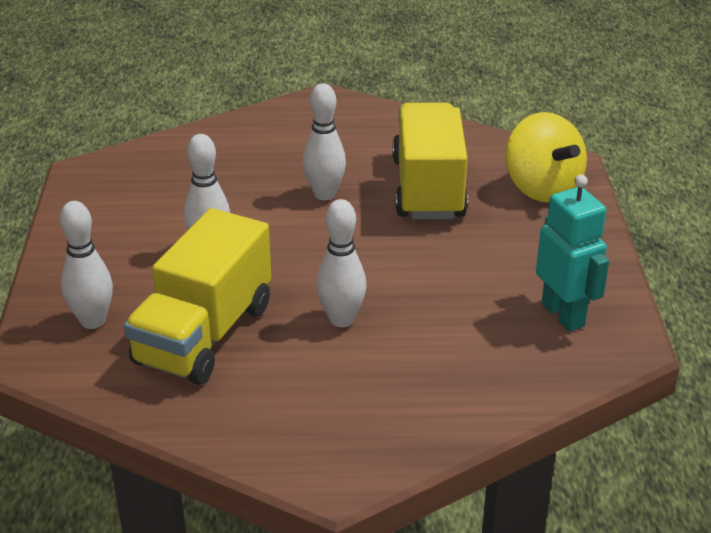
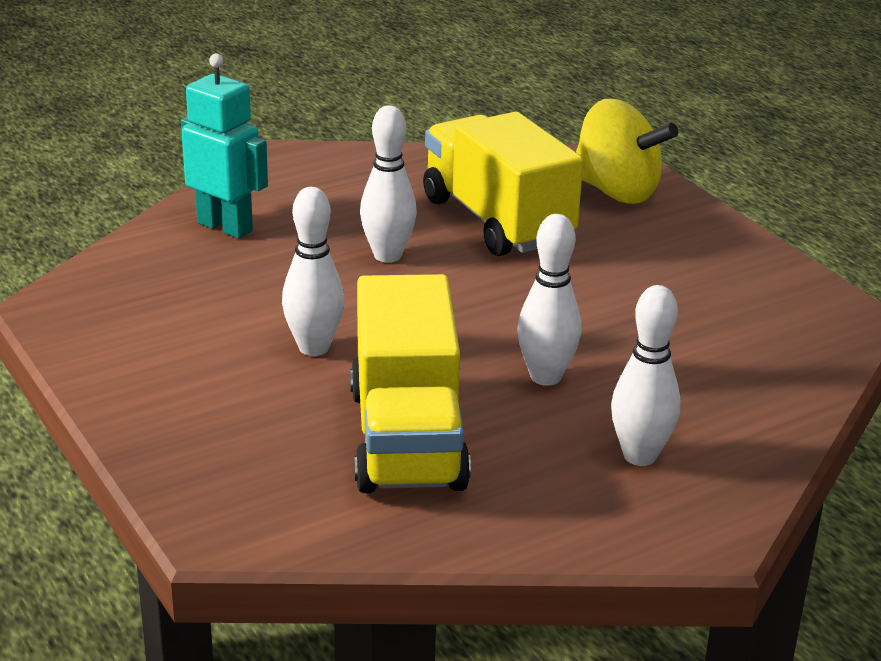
camera: 30 degrees left, 5 degrees down
(93, 321) = (253, 466): white bowling pin -> white bowling pin (640, 456)
(563, 315) = (764, 306): turquoise robot -> turquoise robot (225, 227)

